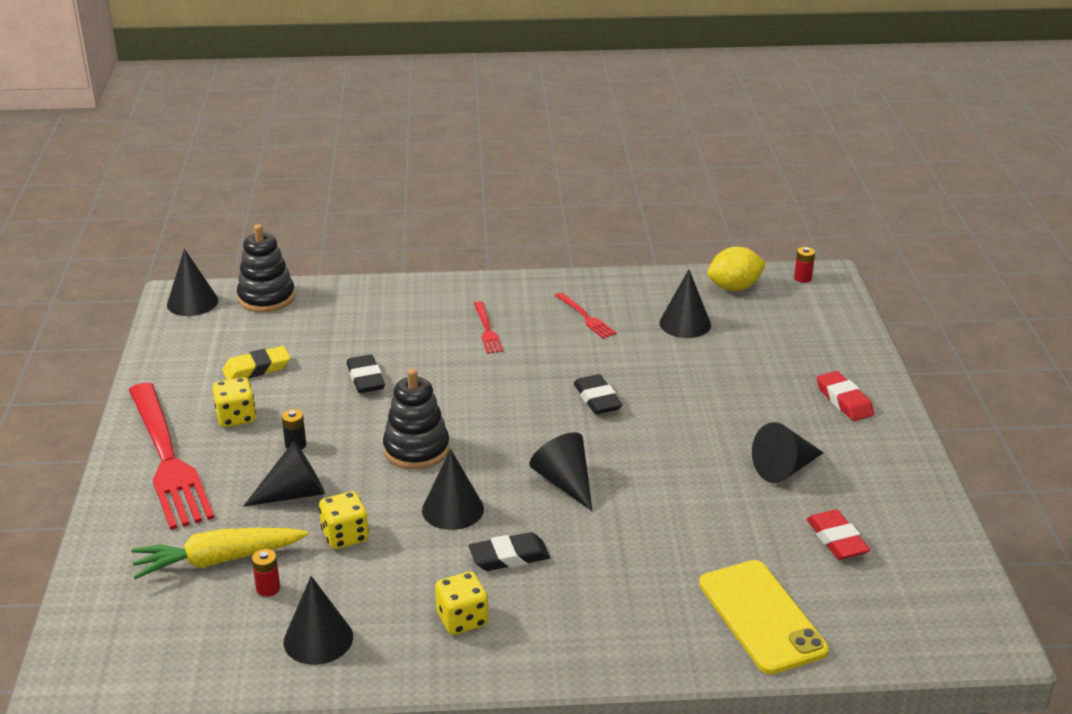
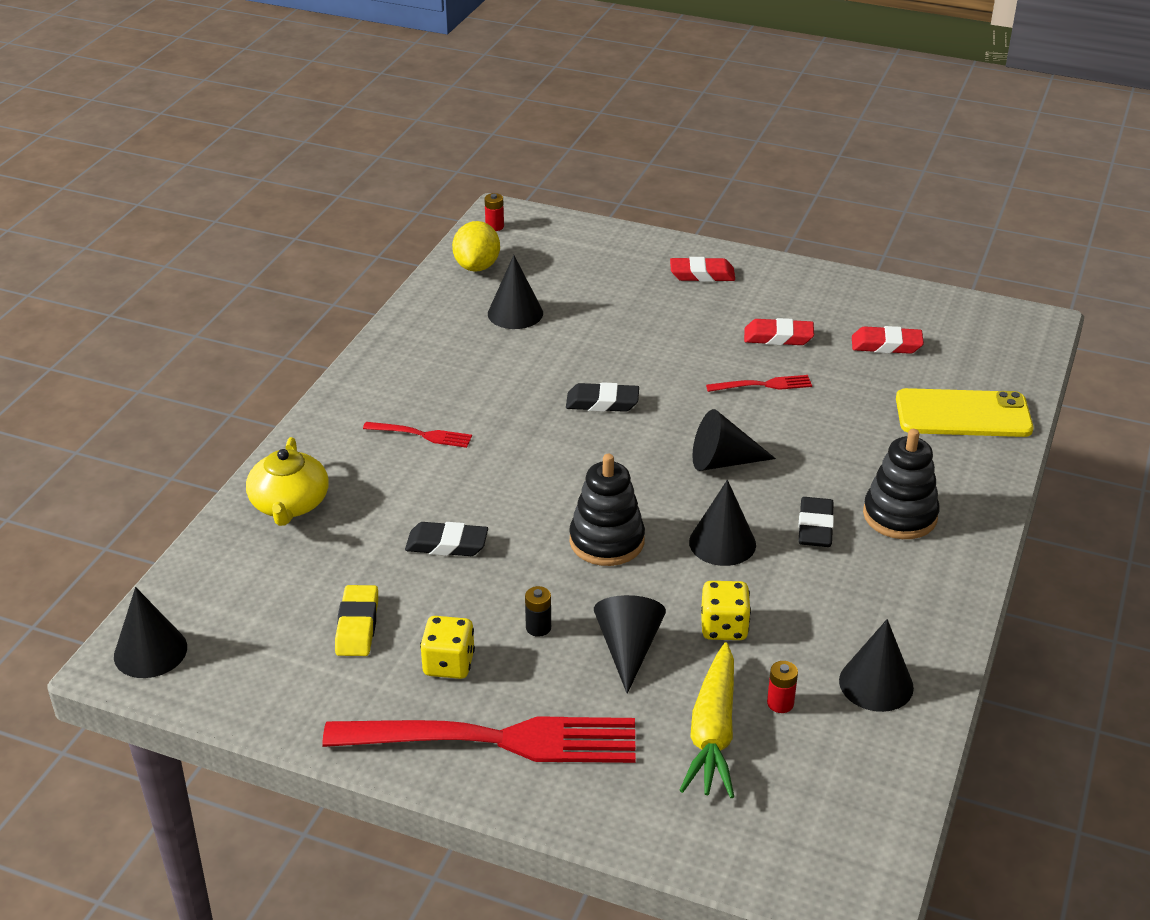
camera: 65 degrees left, 5 degrees up
(266, 298) = (201, 583): black stacking toy -> black stacking toy (900, 515)
(368, 303) = (289, 504): none -> yellow teapot
(462, 619) = (890, 581): yellow dice -> none
(586, 317) = (453, 366): red fork -> red fork (763, 385)
(784, 469) = (778, 337): black cone -> red eraser

